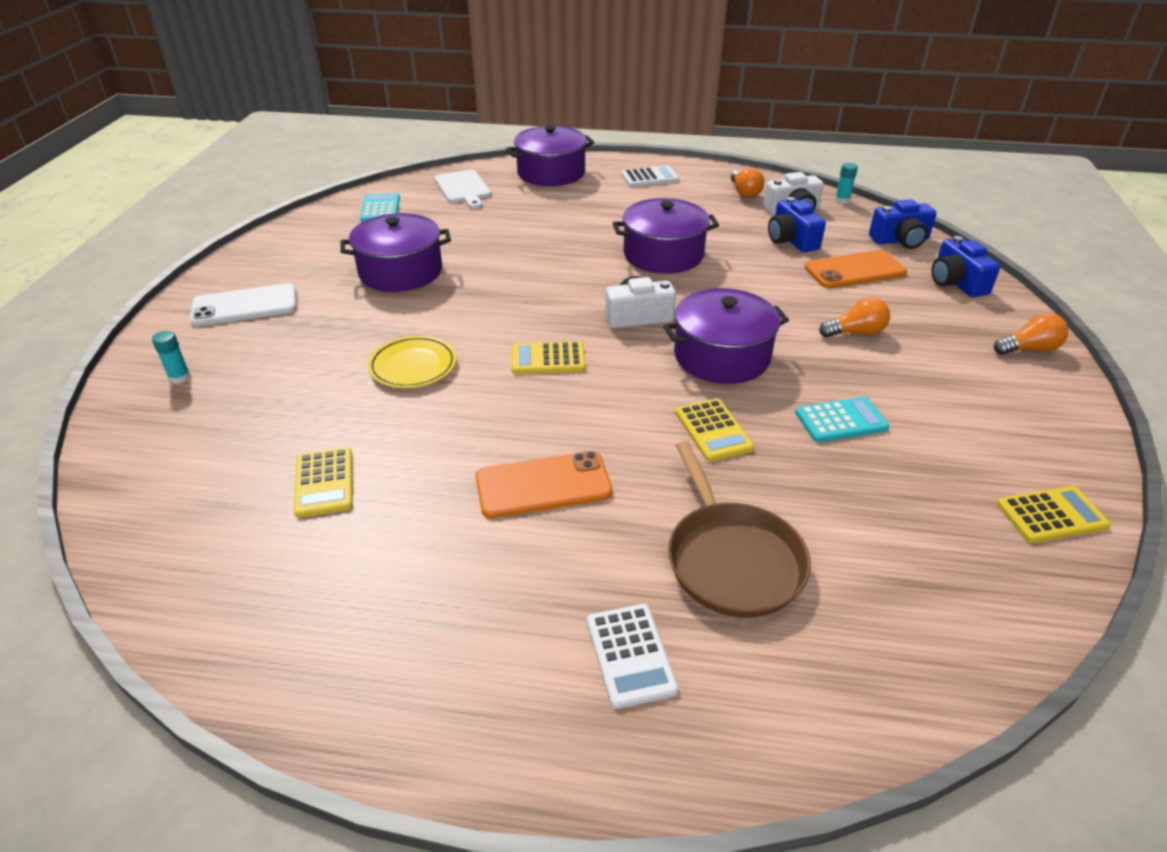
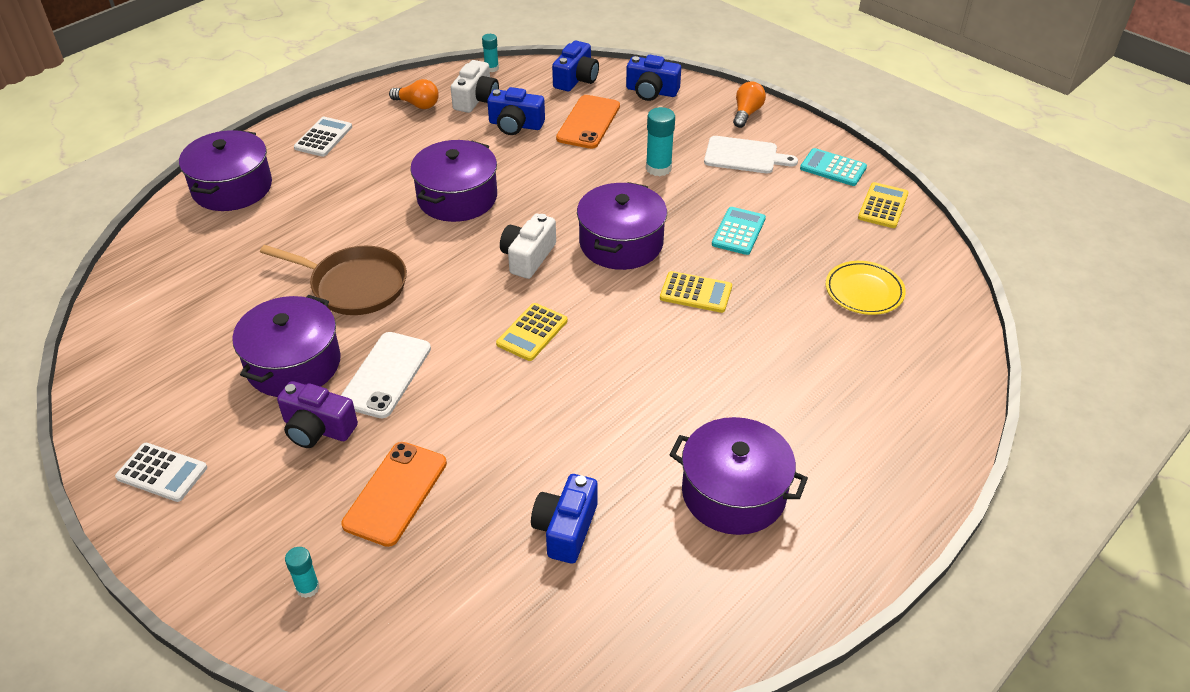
camera: 55 degrees left, 5 degrees up
(245, 306) = (225, 500): white phone -> white phone (386, 375)
(324, 482) = (565, 529): yellow calculator -> blue camera
(343, 310) = (317, 428): none -> purple camera
(380, 209) = (147, 330): turquoise calculator -> turquoise calculator (833, 168)
(413, 366) = (460, 416): yellow plate -> yellow plate (864, 291)
(454, 581) = (733, 493): none -> purple pot
(463, 188) = (183, 256): white cutting board -> white cutting board (744, 156)
(543, 485) = (677, 404): orange phone -> orange phone (395, 493)
(630, 655) = (857, 436): white calculator -> white calculator (162, 473)
(732, 560) = (817, 351): brown pan -> brown pan (355, 285)
(856, 332) = (658, 168): orange light bulb -> turquoise glue stick

